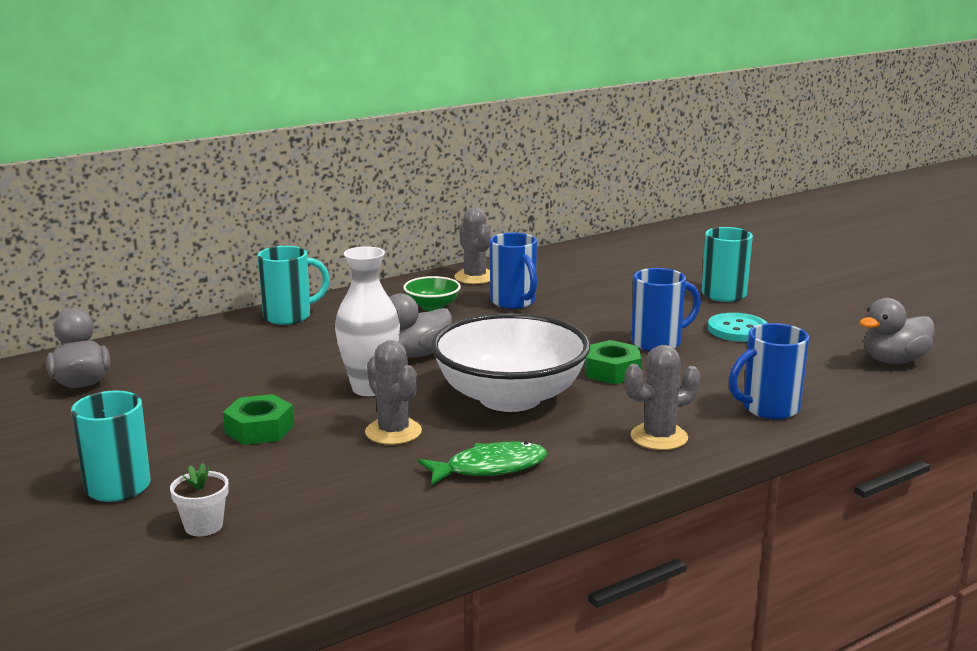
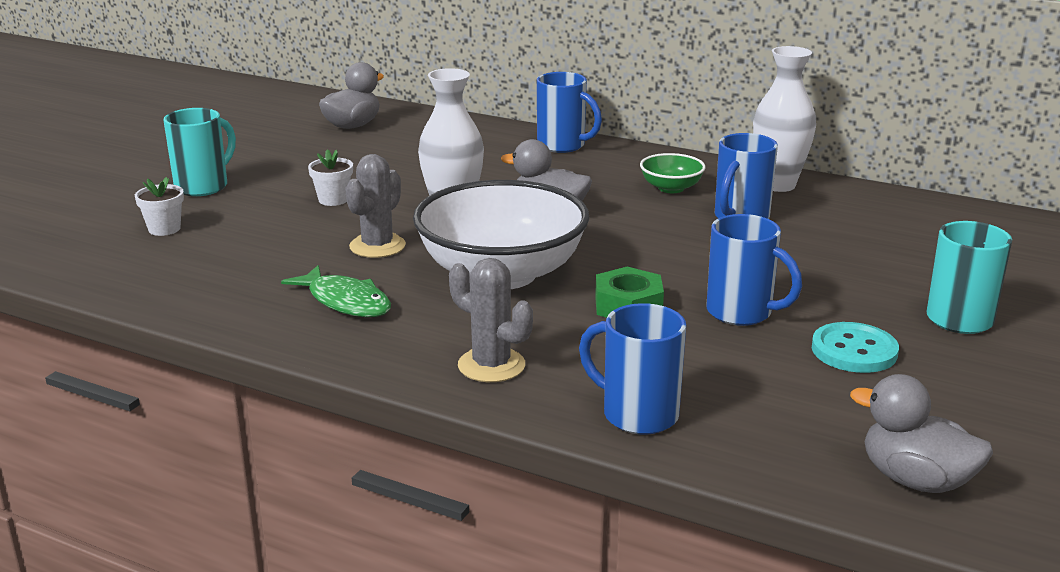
camera: 60 degrees right, 5 degrees up
(259, 429) = (333, 200): green nut -> white flower pot
(289, 316) = (563, 146): turquoise mug -> blue mug
(475, 277) = (778, 185): grey cactus -> white vase

